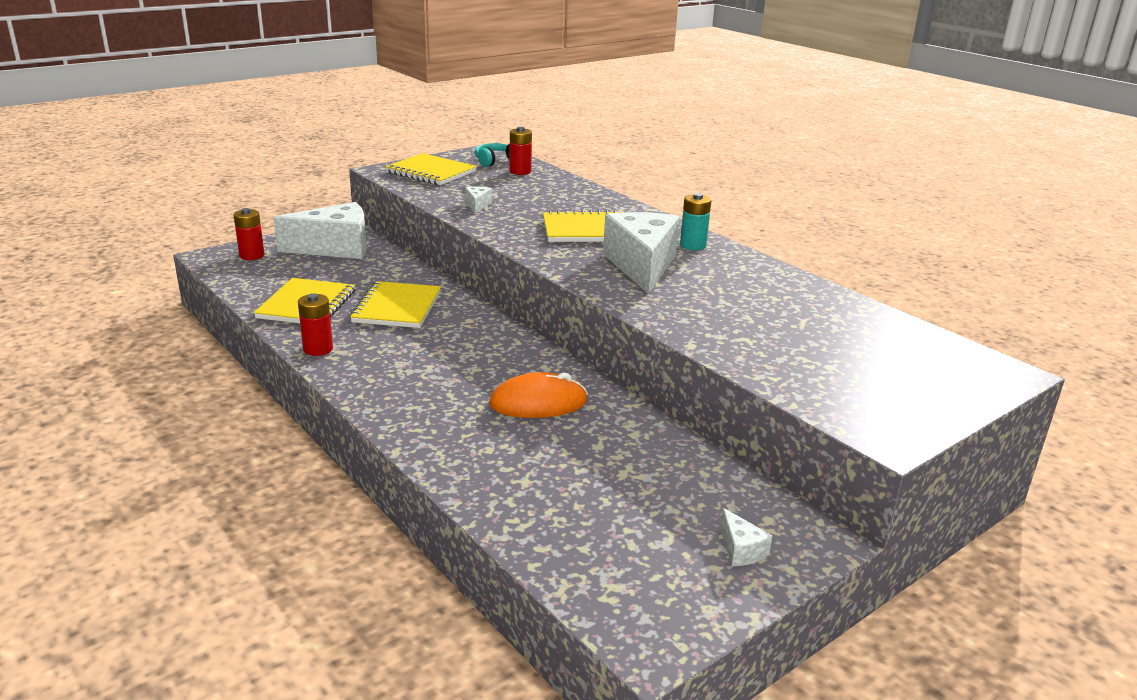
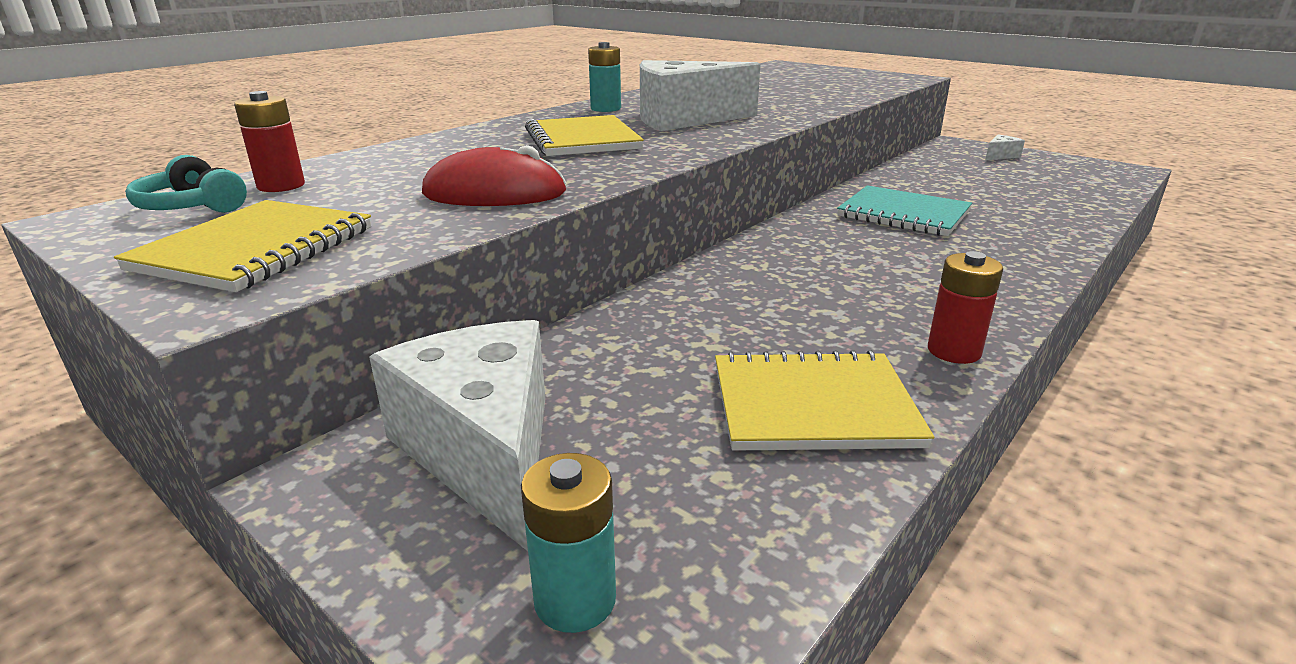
camera: 100 degrees left, 0 degrees up
(252, 255) = (575, 600): red battery -> turquoise battery
(397, 307) = (751, 318): yellow notebook -> none
(477, 205) = (494, 193): white cheese -> red mouse
(538, 402) = (903, 214): orange mouse -> turquoise notebook

